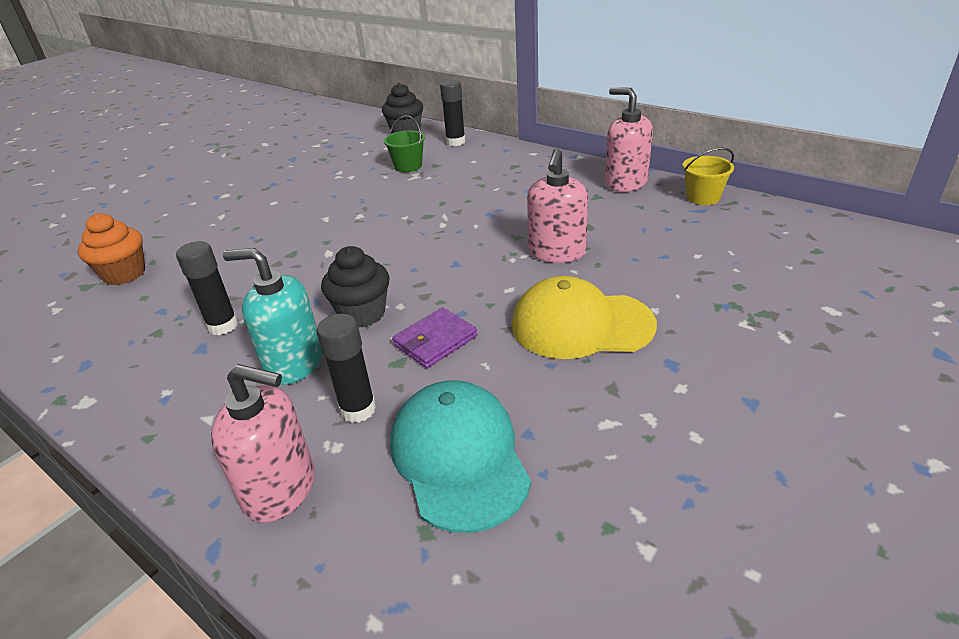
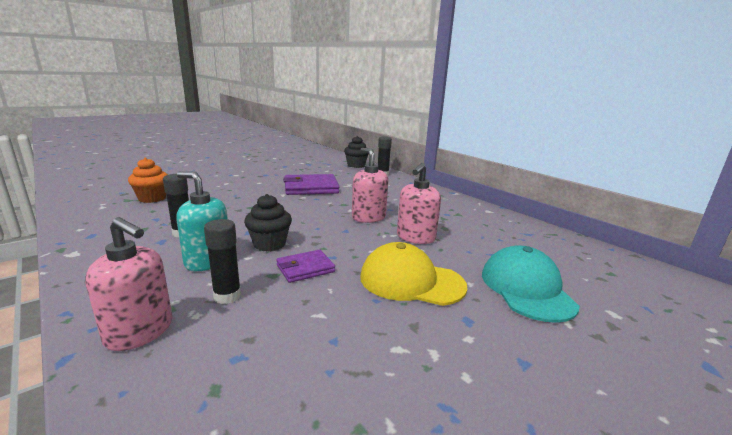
camera: 10 degrees right, 15 degrees down
(361, 195) = (311, 188): none -> purple wallet
(408, 166) = (347, 180): green bucket -> none
(459, 457) = (274, 343): turquoise cap -> turquoise cap (526, 288)
(625, 183) = (480, 211): pink soap dispenser -> pink soap dispenser (368, 217)
(702, 197) = (532, 227): yellow bucket -> none

